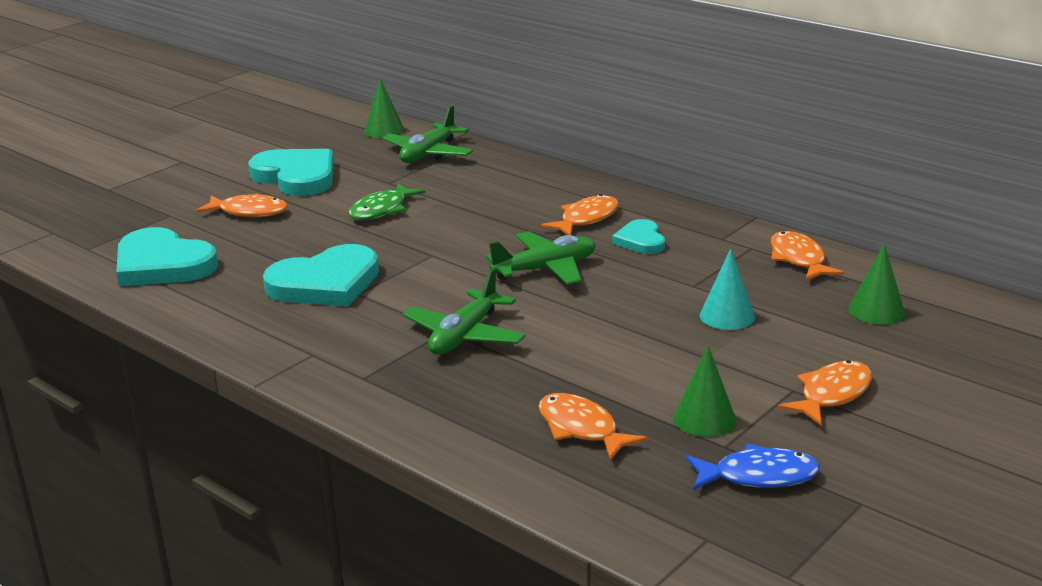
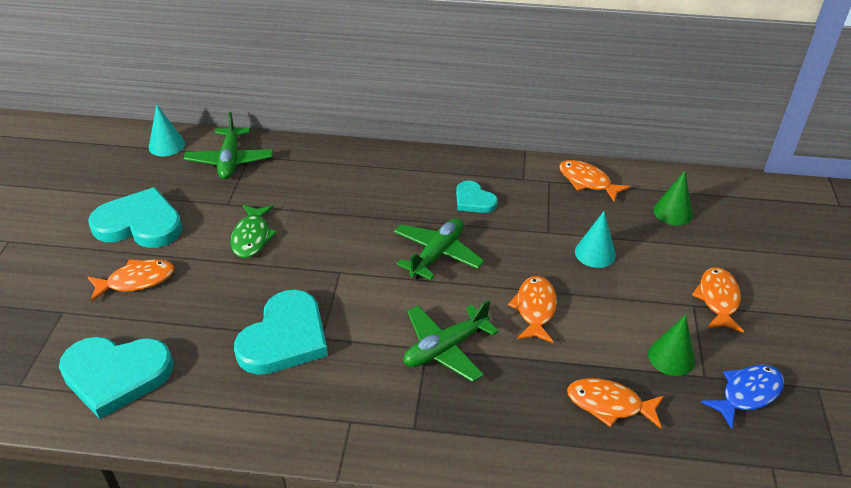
camera: 35 degrees left, 15 degrees up
(384, 130) = (166, 145): green cone -> turquoise cone
(464, 335) = (445, 348): green plane -> green plane turned 60 degrees clockwise
(586, 219) = (416, 192): orange fish -> orange fish (535, 309)

